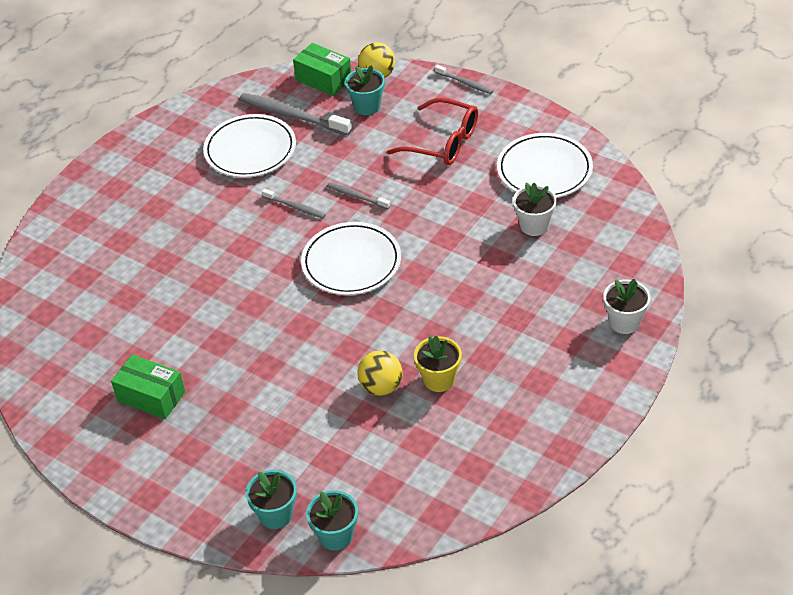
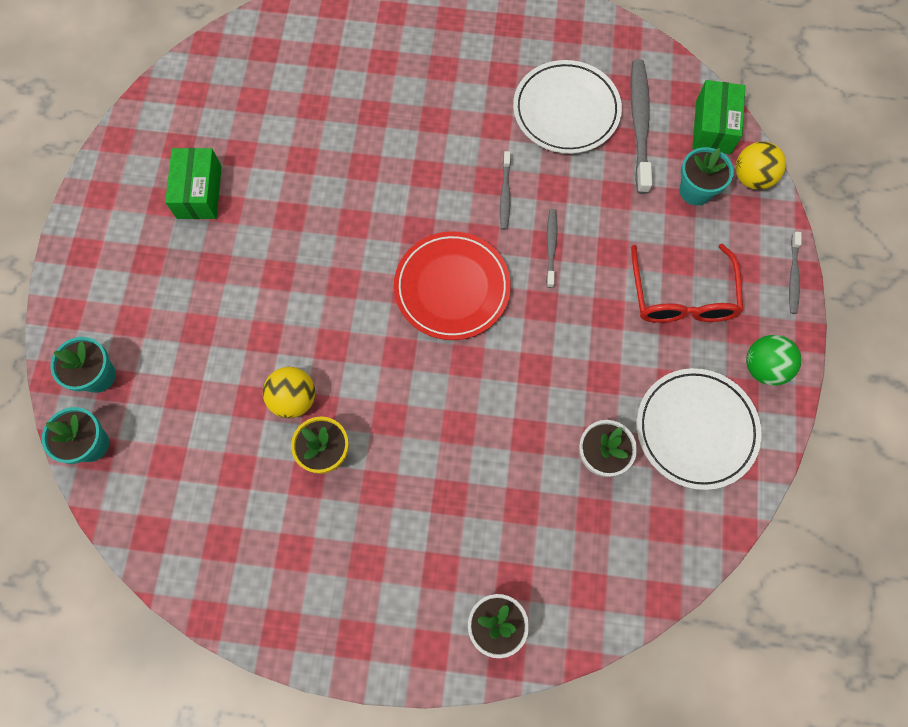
camera: 60 degrees right, 25 degrees up
(351, 262) = (452, 288): white plate -> red plate
(521, 121) = (763, 367): none -> green ball

